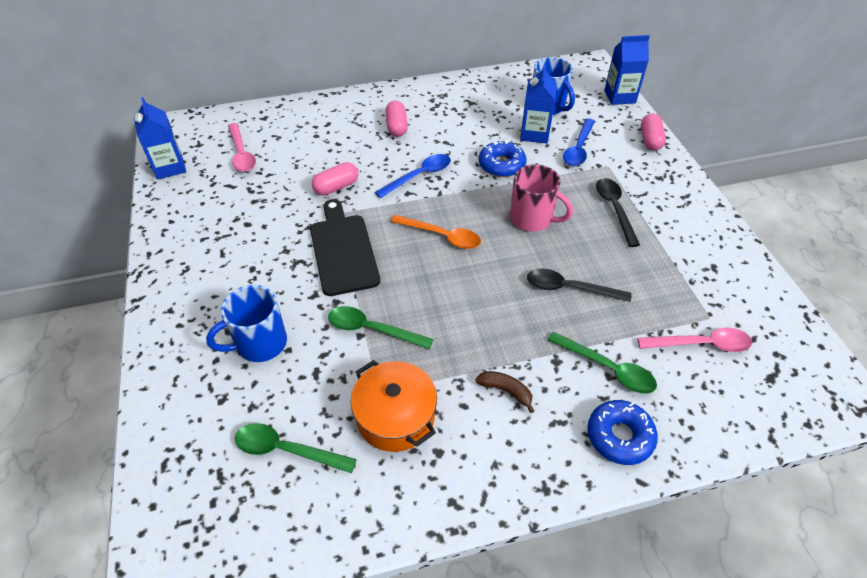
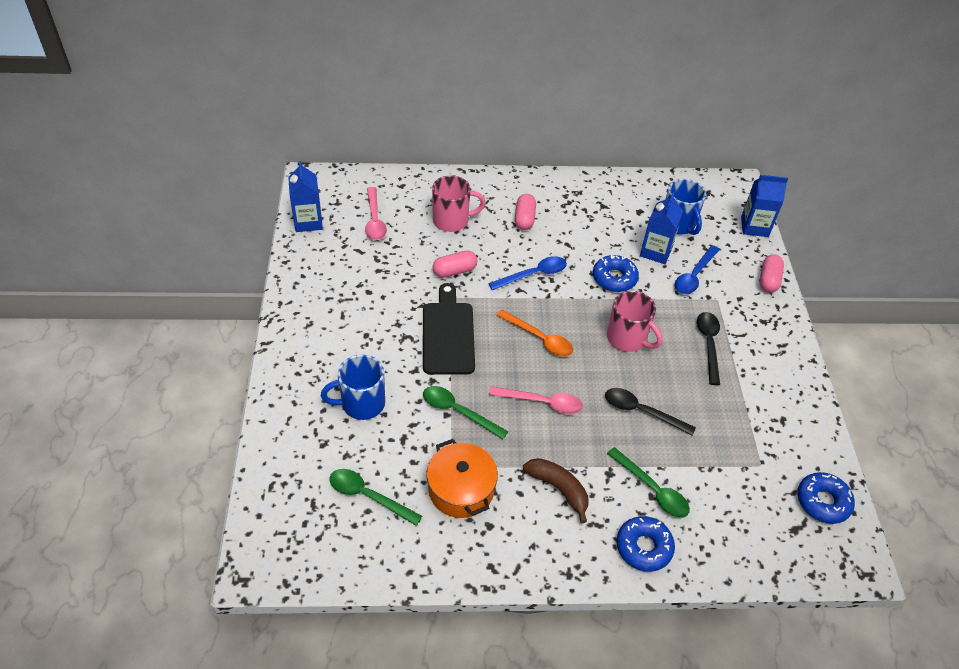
camera: 10 degrees right, 0 degrees up
(323, 141) = (452, 221): none -> pink mug
(506, 391) = (558, 489): brown banana -> brown banana, size x1.50
(701, 344) = (743, 487): pink spoon -> pink spoon (542, 402)
(786, 342) = (822, 502): none -> blue donut

